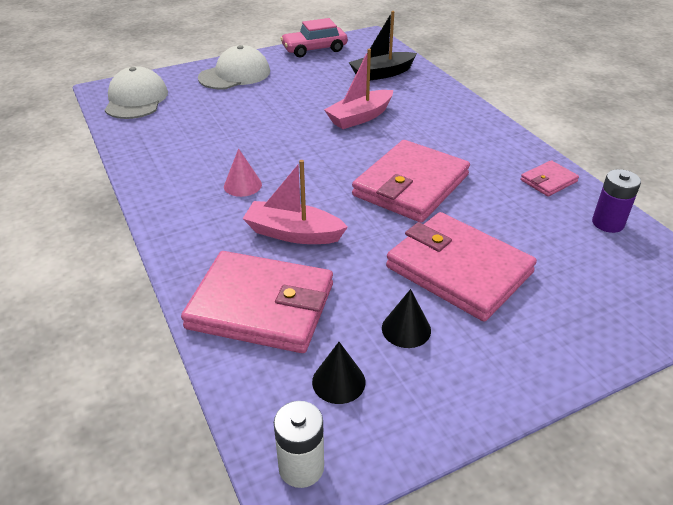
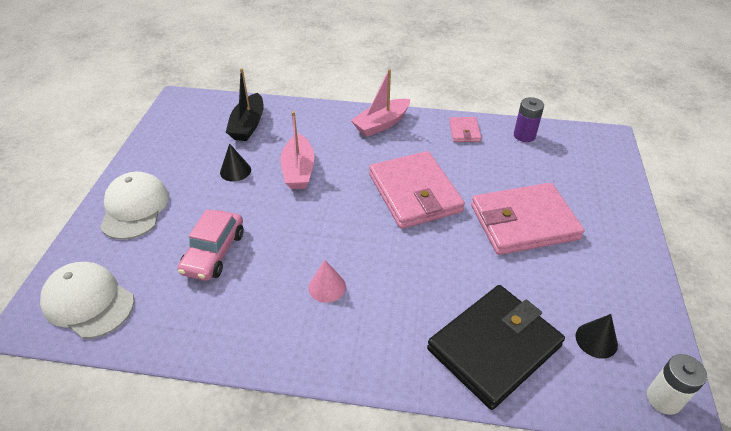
camera: 55 degrees left, 5 degrees up
(261, 306) = (494, 347): pink wallet -> black wallet
(293, 233) = (420, 286): pink boat -> pink boat (381, 124)
(314, 49) = (157, 139): pink car -> pink car (214, 252)
(406, 329) = (565, 279): black cone -> black cone (235, 171)

